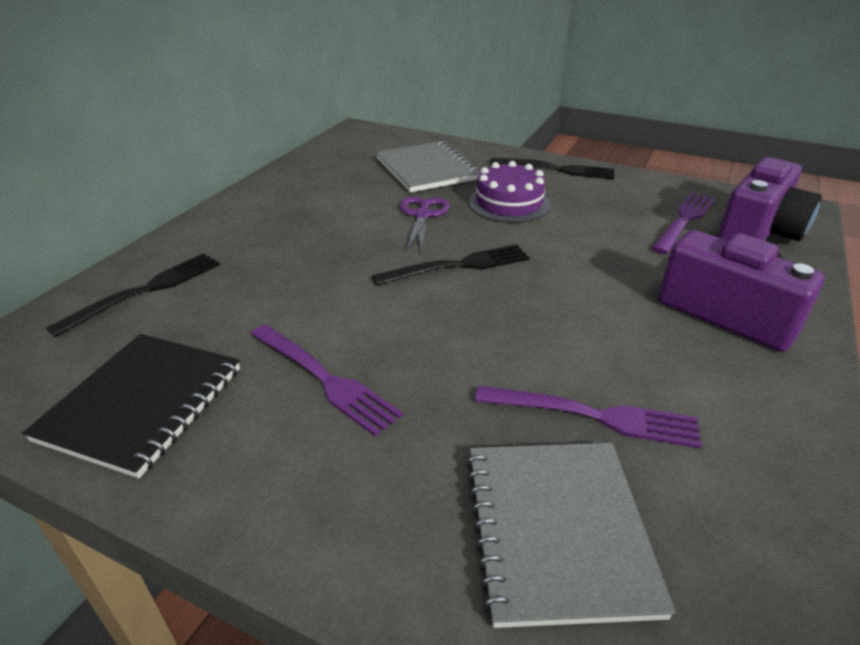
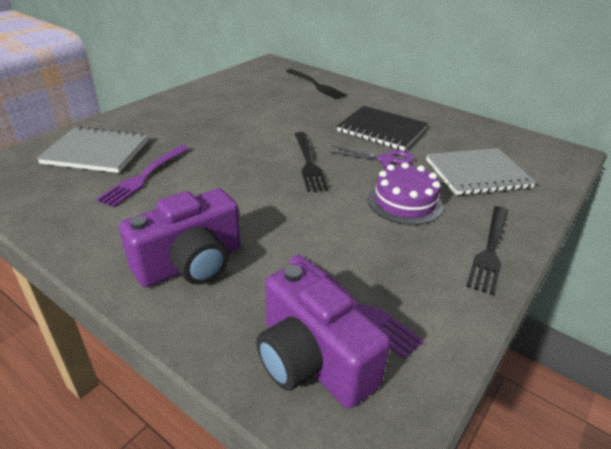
camera: 100 degrees right, 0 degrees up
(143, 404) = (233, 86): black notebook -> black notebook (381, 130)
(325, 379) = (223, 117): purple fork -> none

